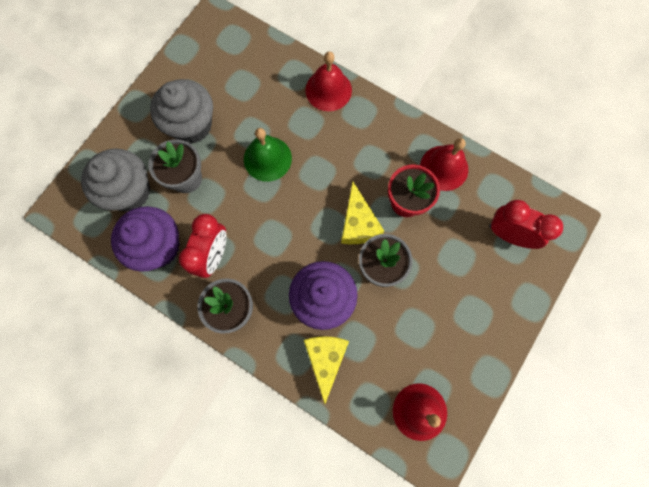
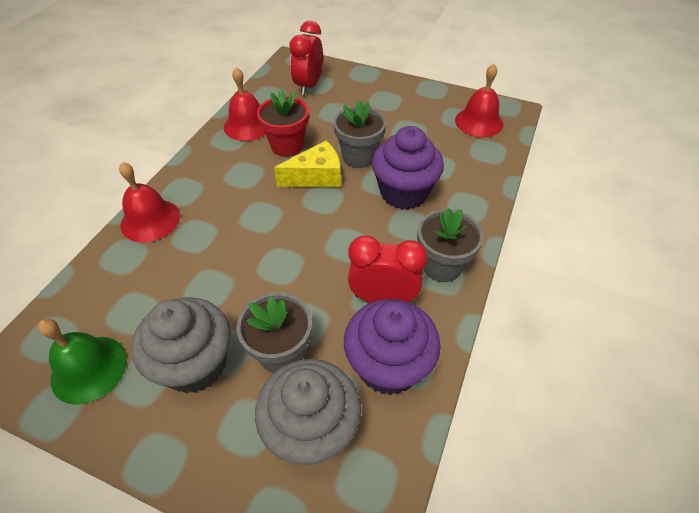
camera: 100 degrees left, 25 degrees down
(267, 158) = (245, 265): green bell -> green bell (89, 369)
(325, 359) = (462, 183): yellow cheese -> none

